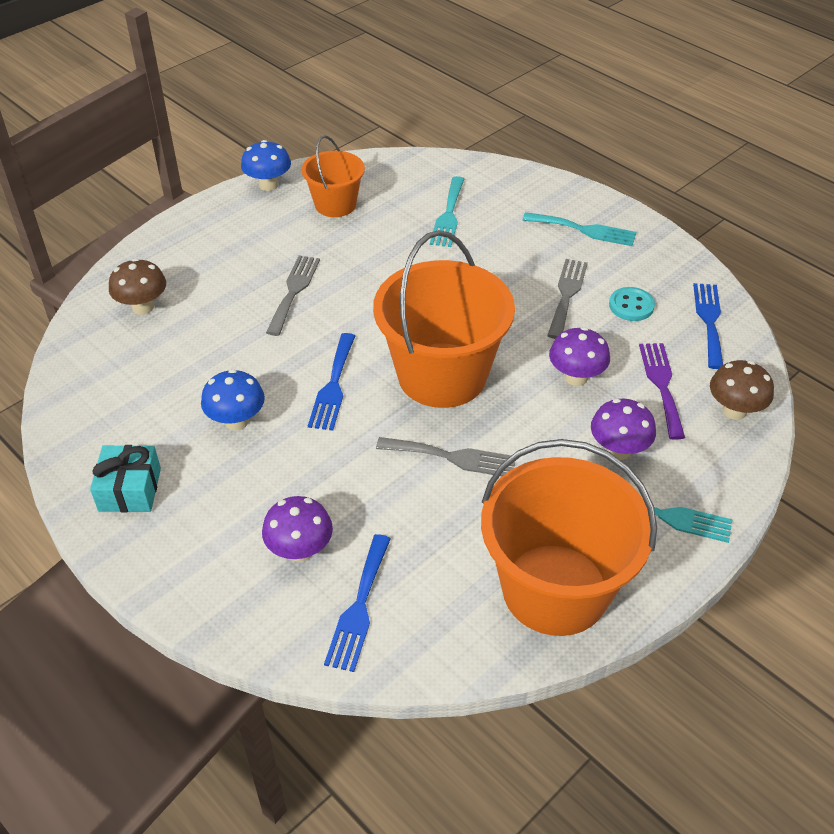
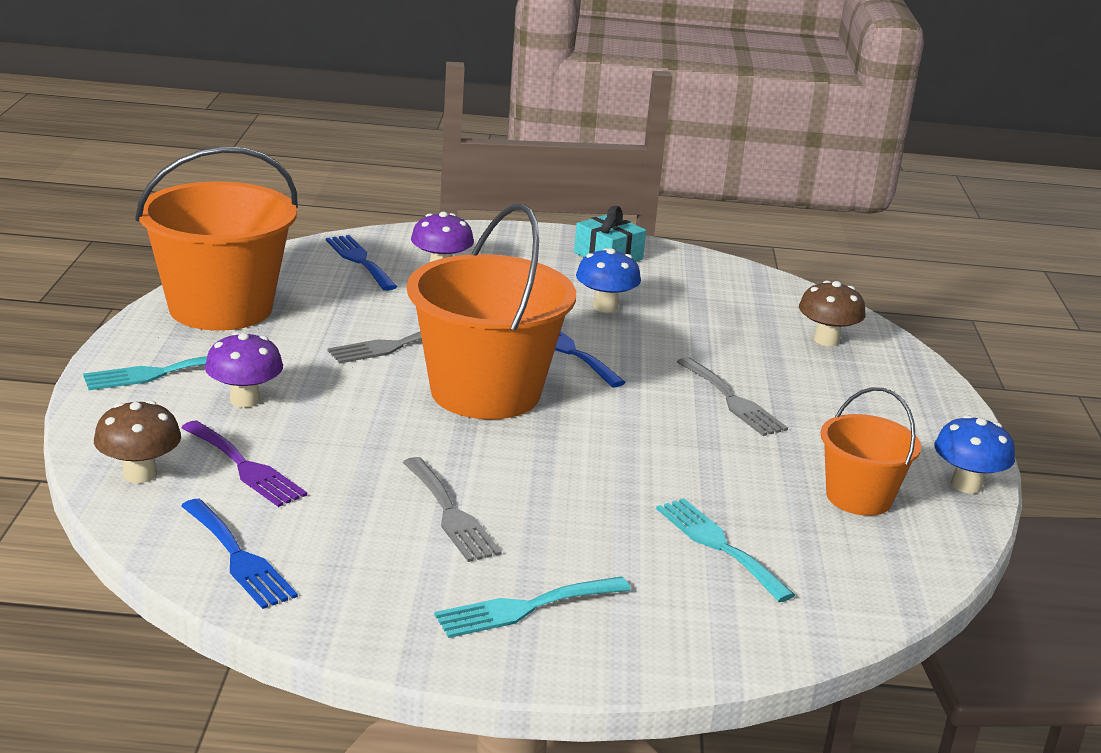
camera: 135 degrees right, 20 degrees down
(576, 377) = (348, 439): purple mushroom -> none
(631, 306) = (357, 534): turquoise button -> none

